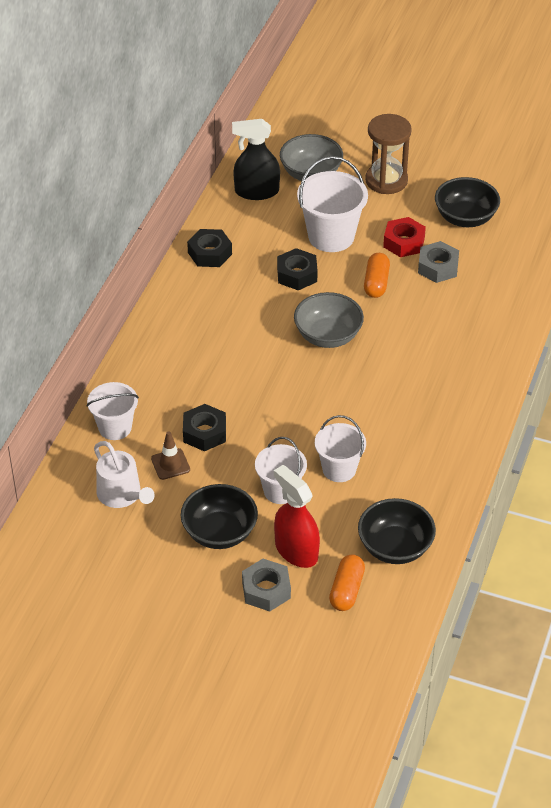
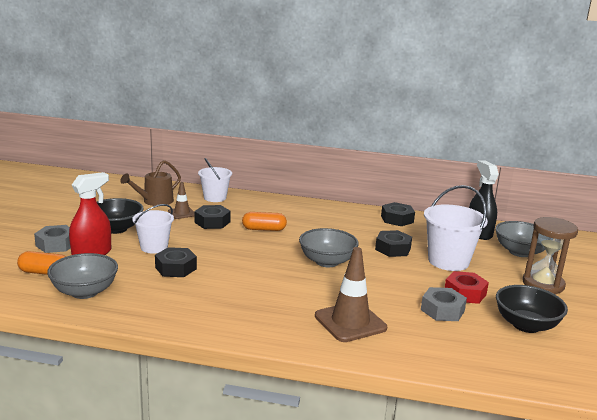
camera: 80 degrees right, 25 degrees down
(122, 495) = (155, 201): white watering can -> brown watering can
(339, 469) = (175, 268): white bucket -> black nut
(376, 283) = (402, 281): orange capsule -> orange capsule (264, 229)
(395, 547) = (85, 292): black bowl -> grey bowl
(460, 337) = (350, 322): none -> brown traffic cone

